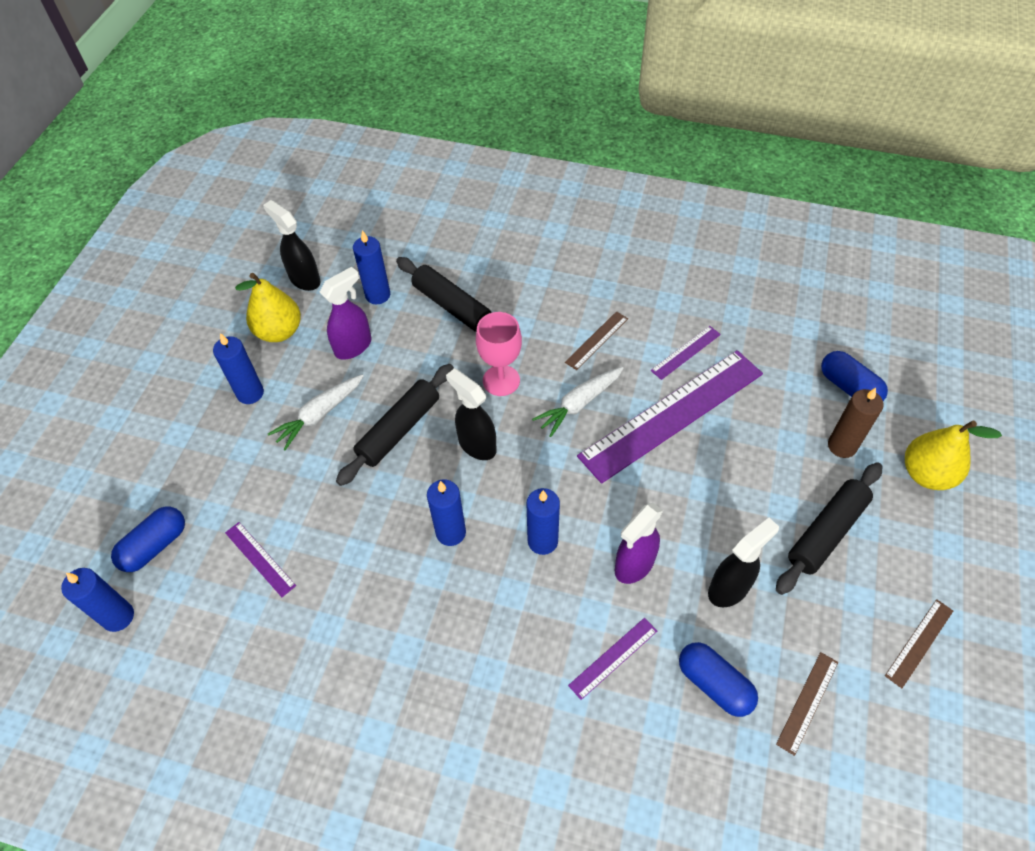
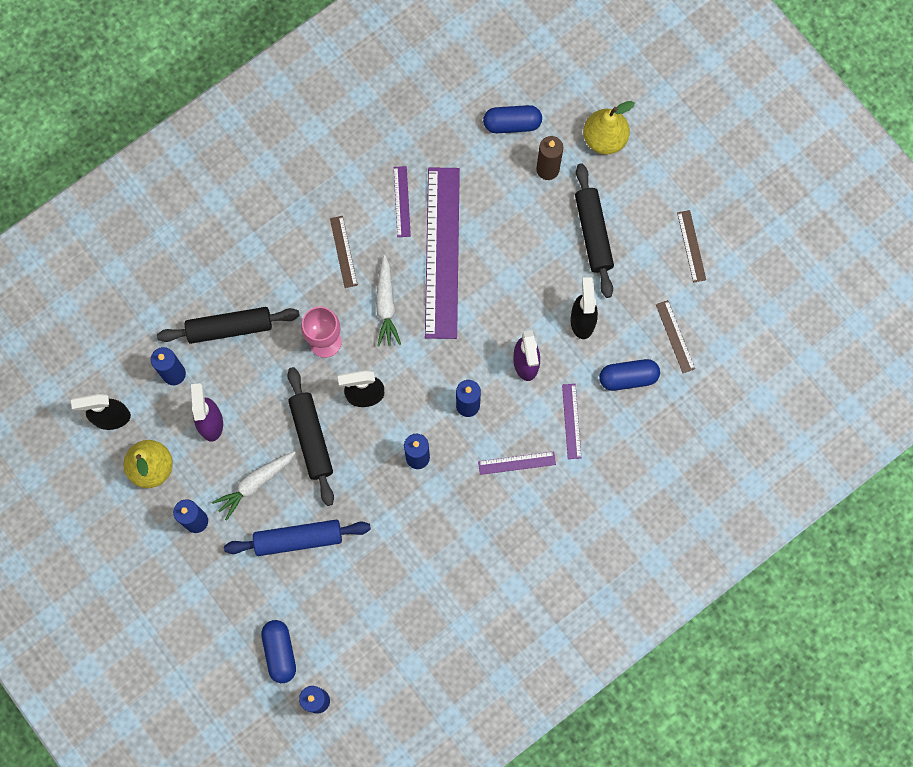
camera: 55 degrees left, 20 degrees up
(260, 559) = (343, 589): purple ruler -> purple ruler (517, 463)
(288, 484) = (298, 539): none -> blue rolling pin
(319, 415) = (255, 484): white carrot -> white carrot turned 60 degrees clockwise

